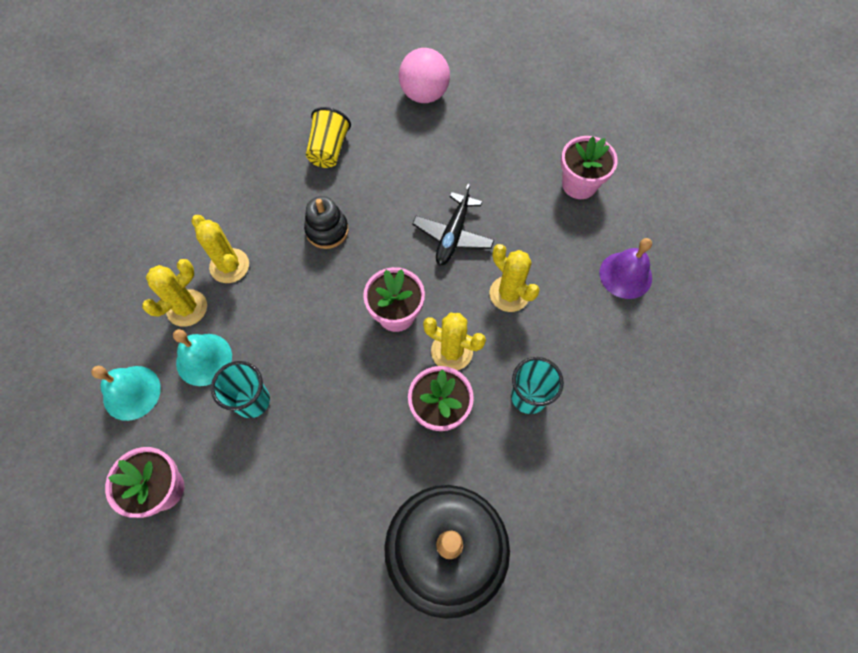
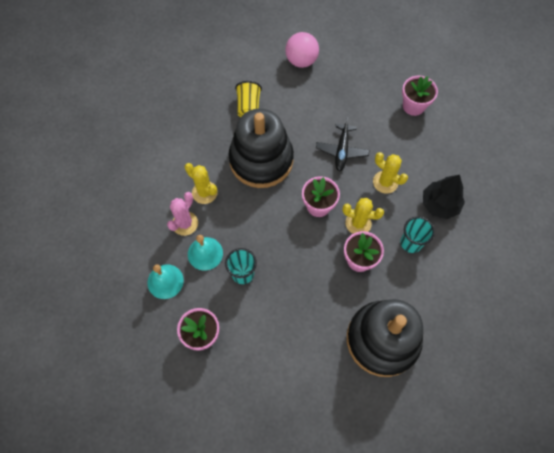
camera: 10 degrees left, 0 degrees up
(187, 308) = (185, 223): yellow cactus -> pink cactus
(327, 230) = (261, 160): black stacking toy -> black stacking toy, size x2.29
(588, 342) = (439, 204): none -> black tree
(625, 275) = (454, 159): purple bell -> none

